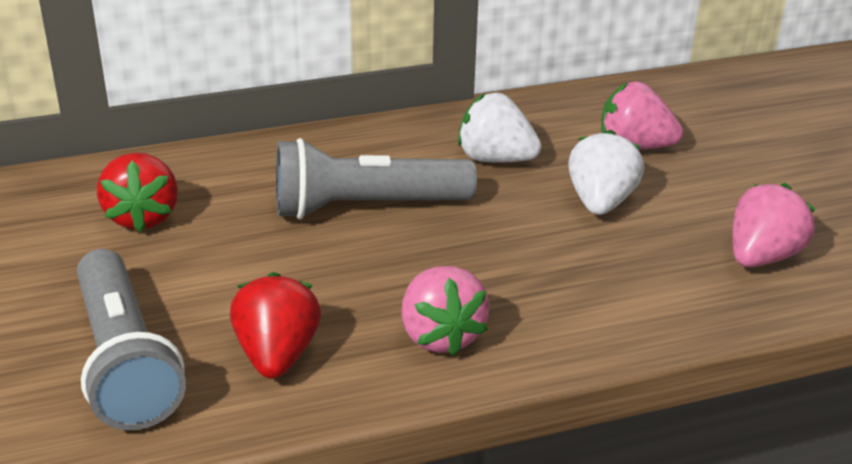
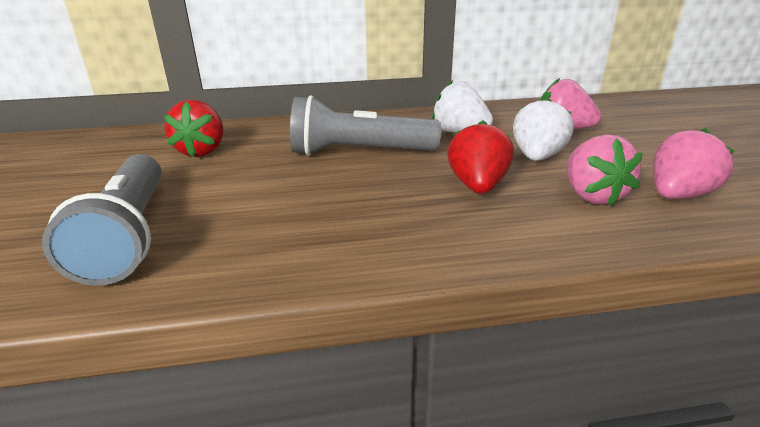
camera: 10 degrees right, 5 degrees down
(277, 355) = (251, 238): red strawberry -> red strawberry (477, 186)
(440, 336) = (393, 233): pink strawberry -> pink strawberry (592, 196)

